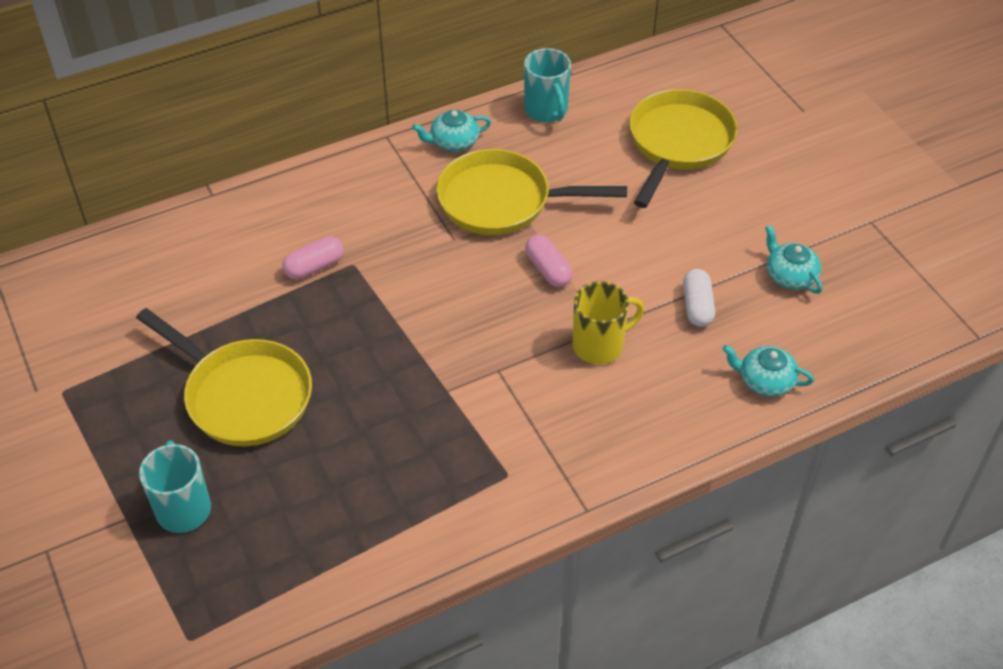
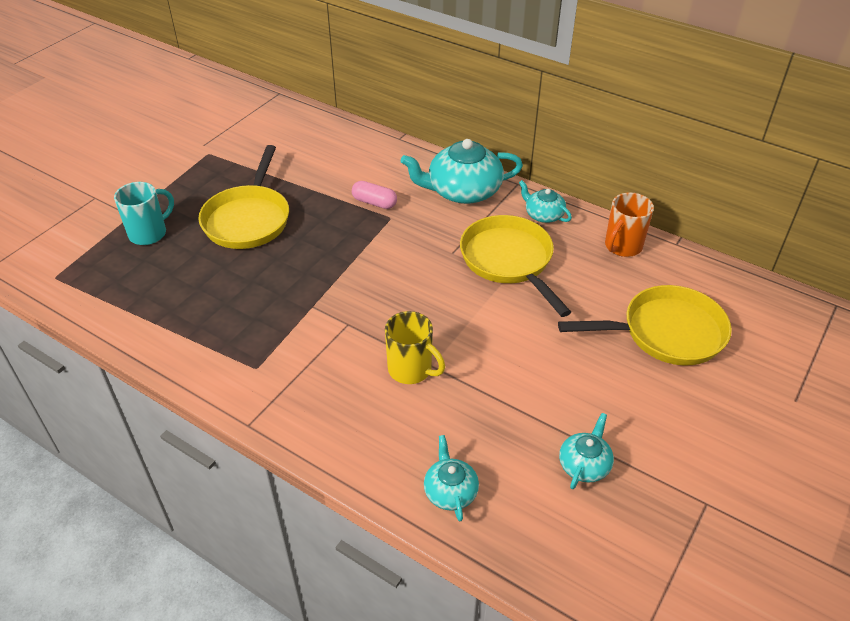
camera: 60 degrees right, 5 degrees down
(360, 184) = (463, 191): none -> turquoise teapot
(546, 111) = (622, 246): turquoise mug -> orange mug
(548, 270) = (463, 311): pink capsule -> none
(697, 306) = (497, 413): white capsule -> none

